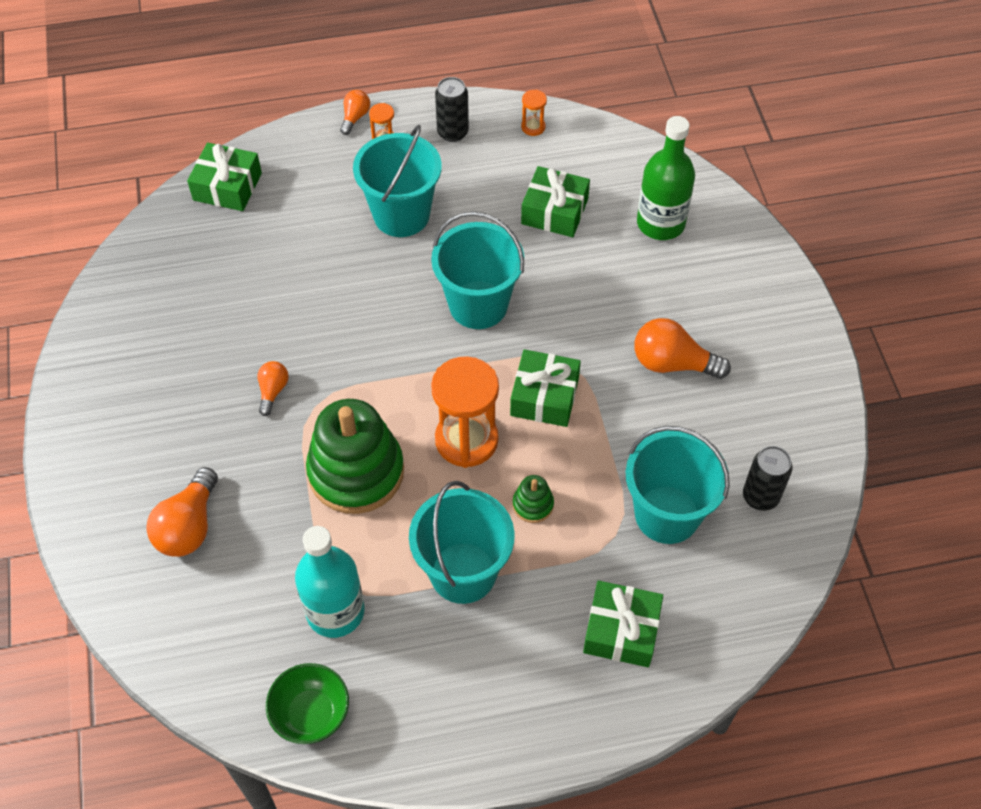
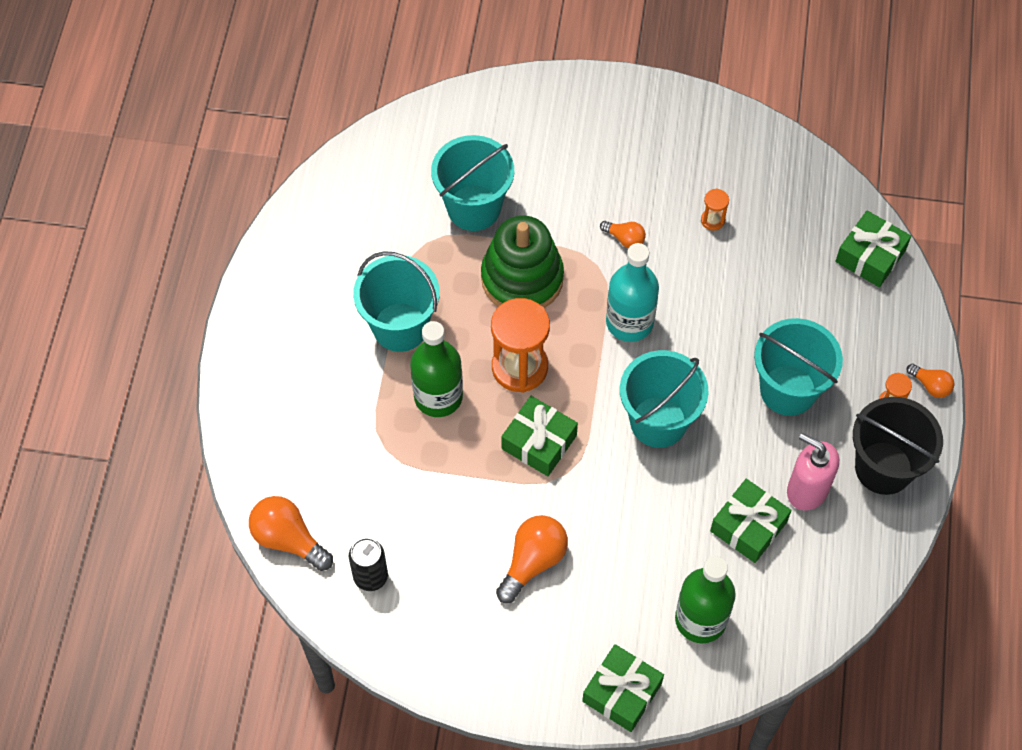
camera: 110 degrees right, 5 degrees up
(189, 526) = (520, 155): orange light bulb -> orange light bulb (288, 539)
(311, 714) = (334, 198): green bowl -> none
(335, 611) = (406, 232): turquoise bottle -> turquoise bottle (629, 322)
(452, 132) = (883, 468): black can -> black bucket
(499, 179) = (807, 490): none -> pink soap dispenser
(533, 127) = (869, 546): orange hourglass -> orange hourglass (712, 220)
(533, 505) = (438, 396): green stacking toy -> green bottle
(621, 630) = (302, 421): green gift -> green gift (622, 692)
(667, 514) = (386, 495): turquoise bucket -> turquoise bucket (474, 208)

